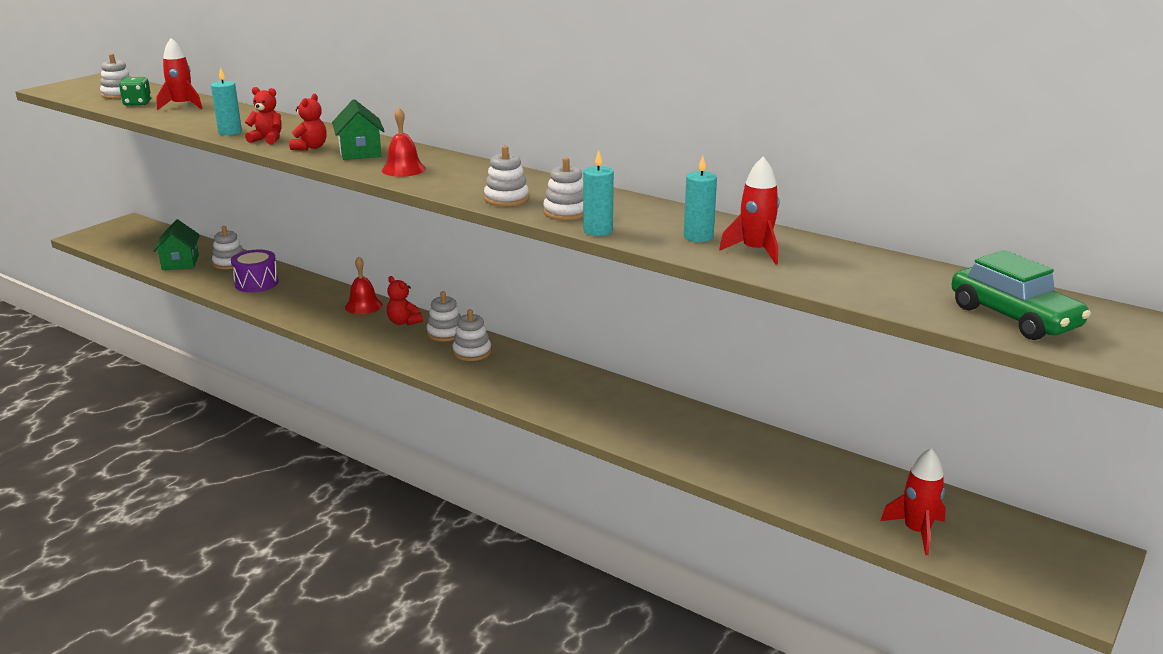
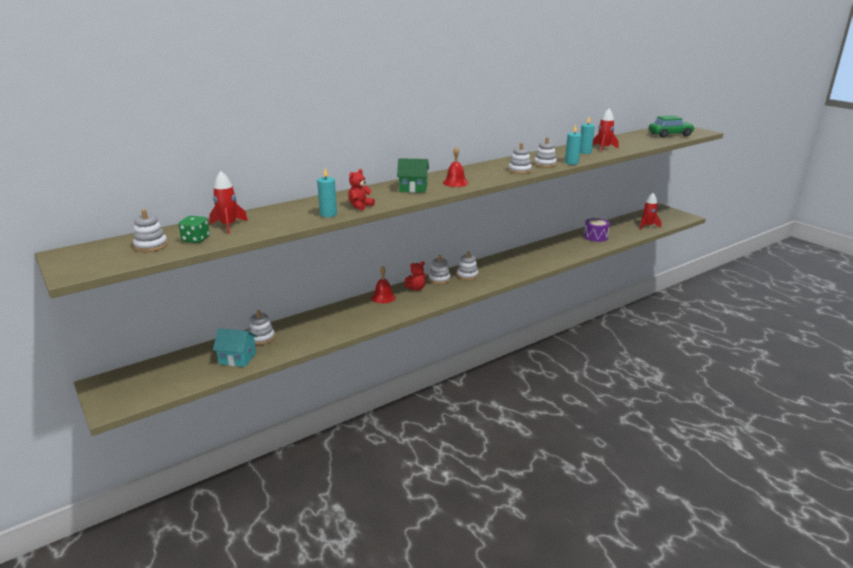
camera: 70 degrees left, 0 degrees up
(180, 263) = (237, 358): green house -> turquoise house
(256, 283) = (312, 329): purple drum -> purple drum (595, 237)
(310, 147) = (391, 197): red teddy bear -> none

